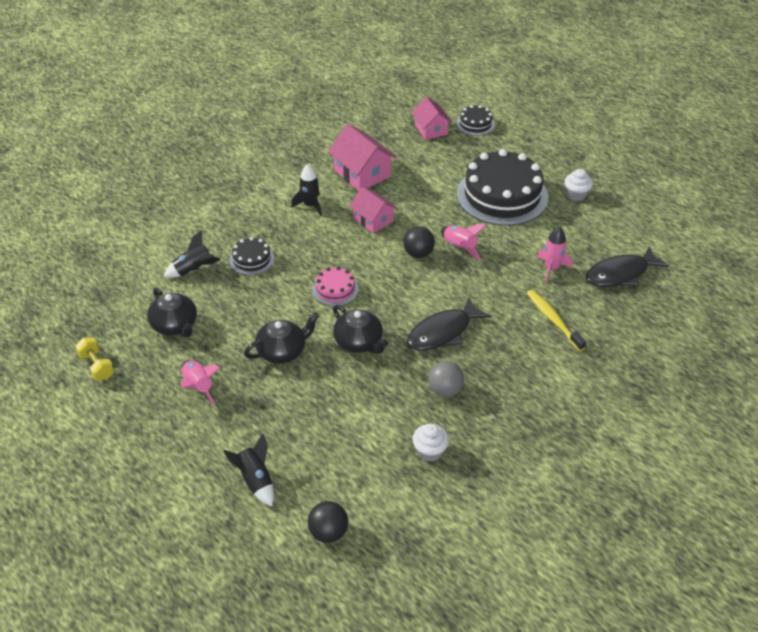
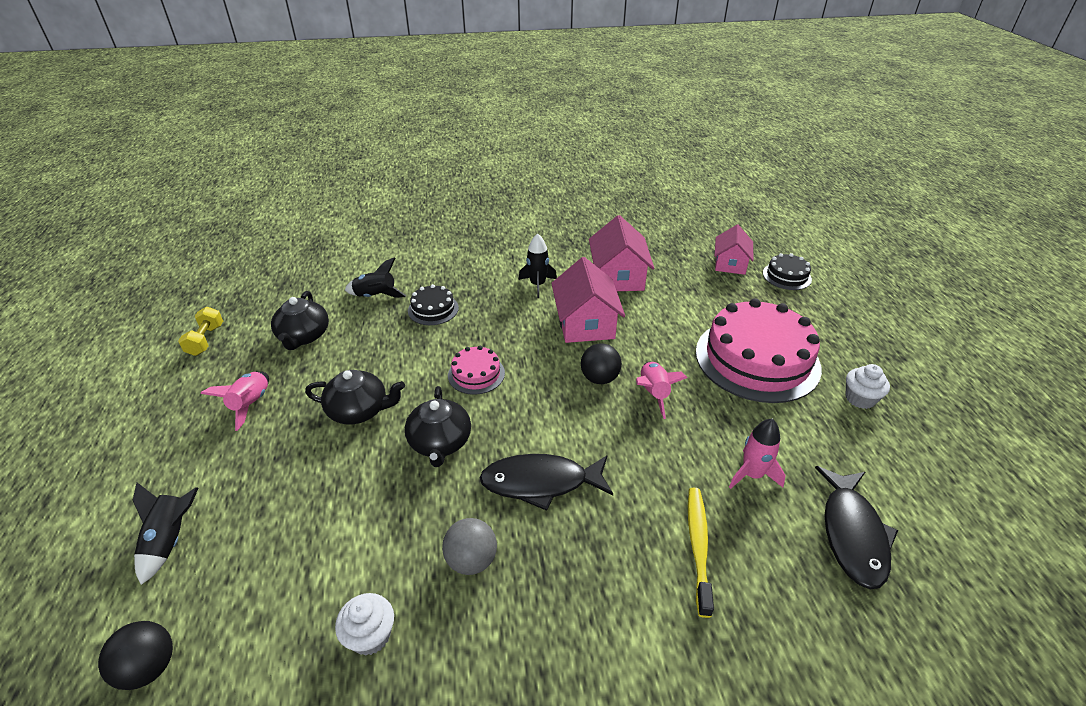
camera: 35 degrees right, 5 degrees down
(373, 220) = (585, 323): pink house -> pink house, size x1.50
(502, 195) = (757, 359): black cake -> pink cake
(620, 274) = (852, 534): black fish -> black fish turned 90 degrees counterclockwise

